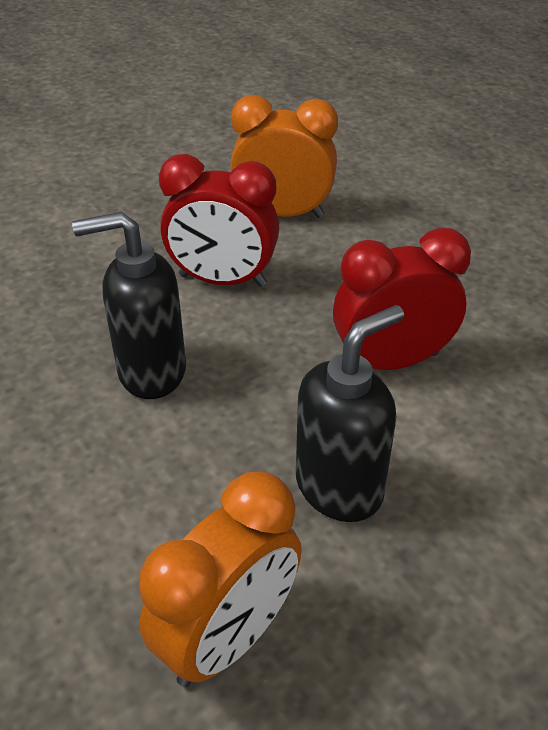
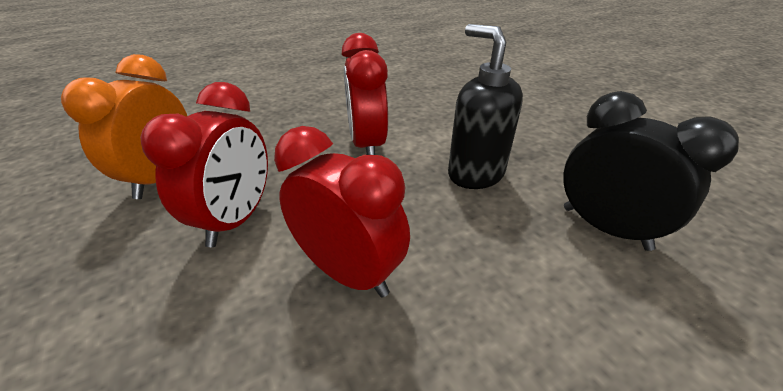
camera: 85 degrees left, 5 degrees down
(151, 372) = (348, 272): black soap dispenser -> red clock
(228, 638) = (605, 227): orange clock -> black clock

